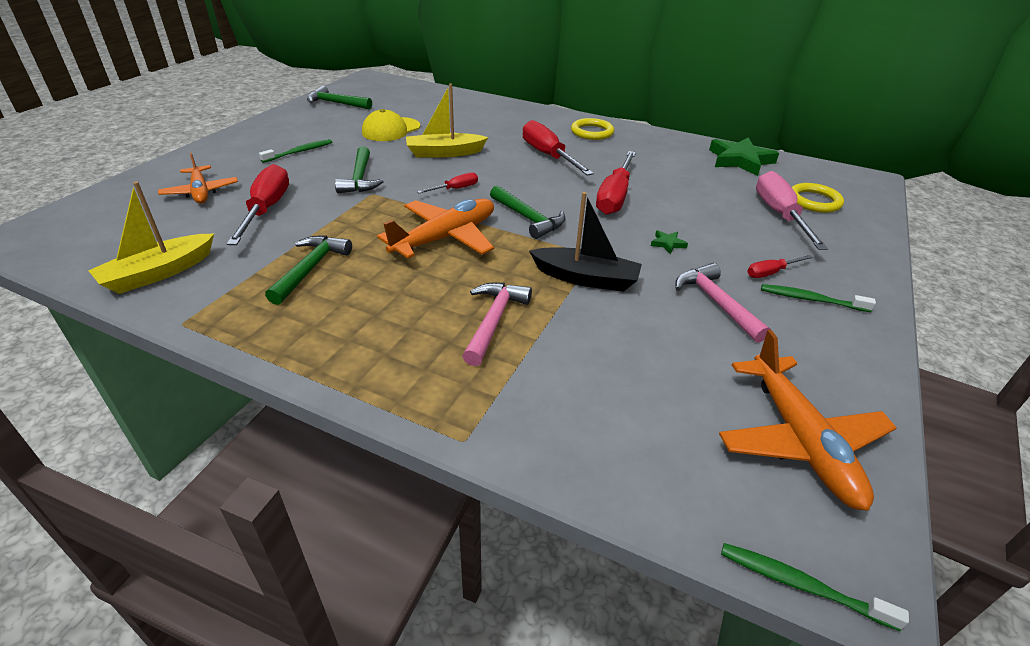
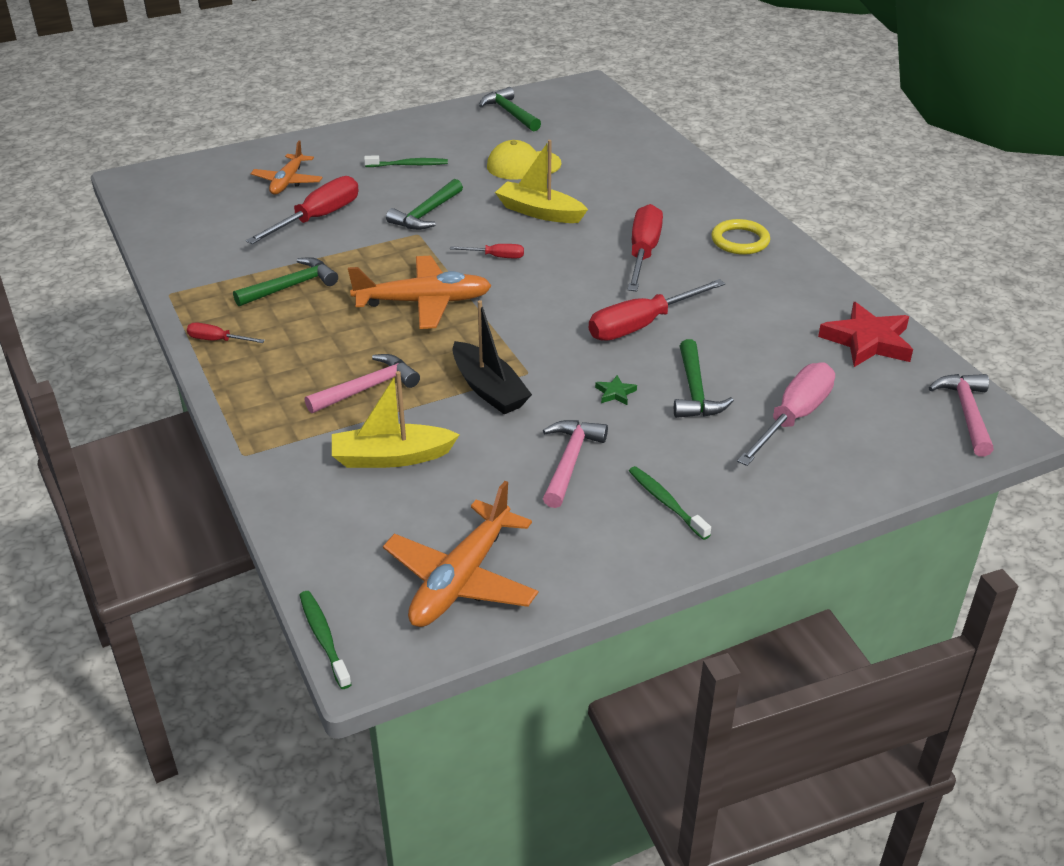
camera: 40 degrees right, 0 degrees up
(159, 273) = (191, 247): yellow boat -> yellow boat (391, 457)
(528, 218) = (520, 313): green hammer -> green hammer (695, 391)
(740, 160) = (867, 341): green star -> red star
(771, 273) = (671, 463): red screwdriver -> red screwdriver (217, 340)
(814, 201) = (868, 422): yellow ring -> none
(842, 178) = (966, 413): none -> pink hammer

